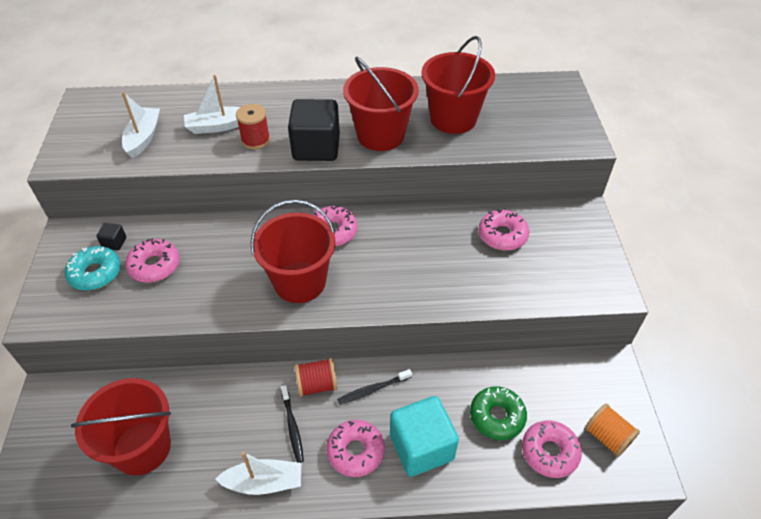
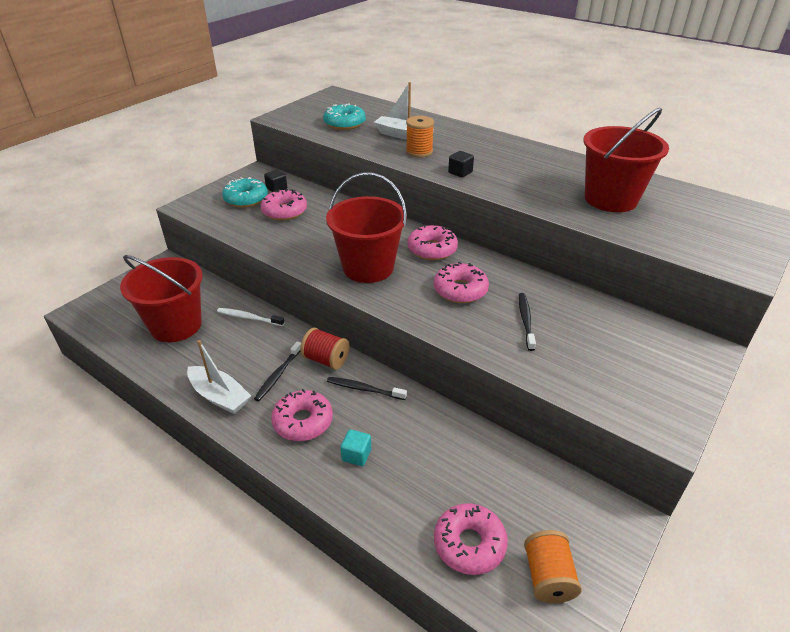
camera: 40 degrees right, 10 degrees down
(143, 138) = (344, 124): white boat -> turquoise donut
(206, 392) = (249, 318): none -> white toothbrush
(255, 140) = (419, 151): red spool -> orange spool
(316, 148) = (460, 172): black cube -> black cube, size x0.42
(380, 135) = (525, 185): red bucket -> none
(421, 447) = (356, 455): turquoise cube -> turquoise cube, size x0.42
(463, 259) = (525, 321): none -> black toothbrush
(497, 417) = (449, 479): green donut -> none
(502, 235) = (587, 323): pink donut -> pink donut (460, 290)

